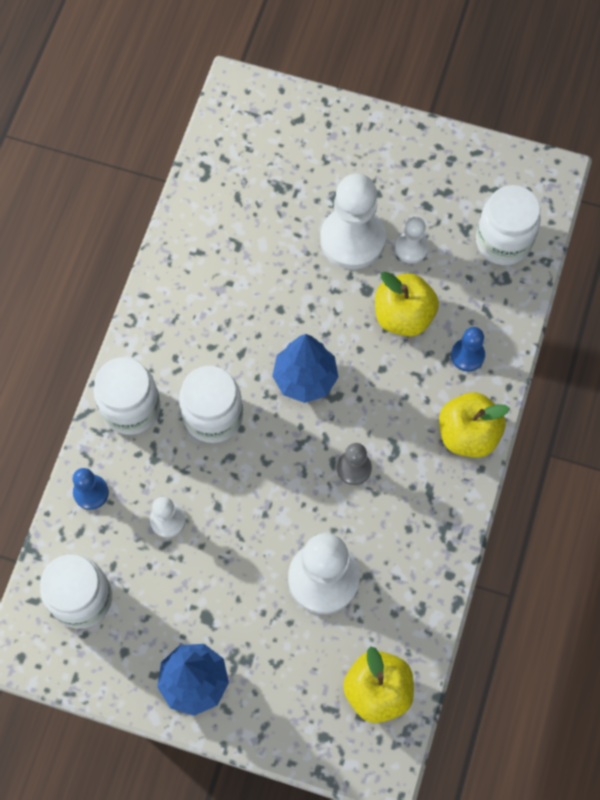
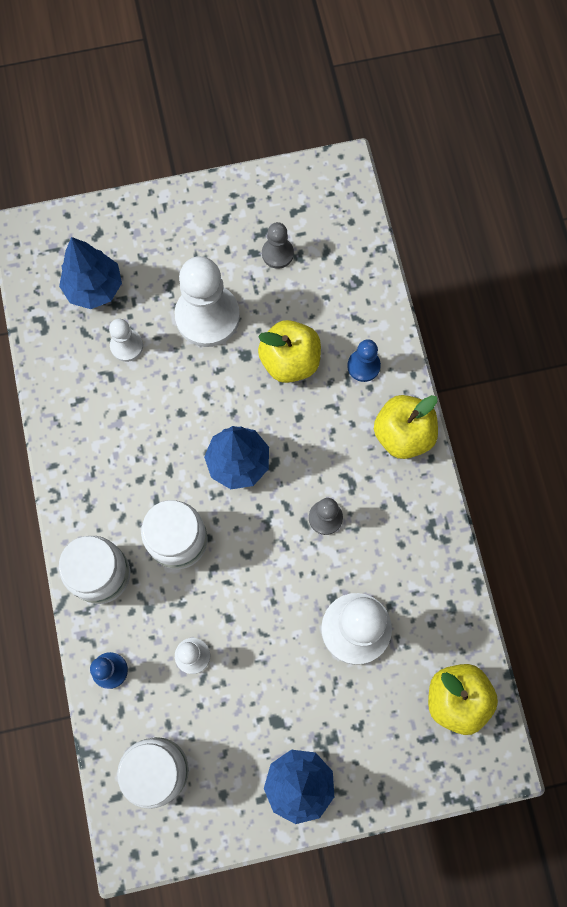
camera: 30 degrees left, 5 degrees up
(268, 164) = (94, 288): none -> blue tree
(411, 248) = (262, 297): white pawn -> white pawn (126, 346)
(448, 217) = (277, 253): none -> grey pawn
(503, 241) = (336, 250): white jar -> none

